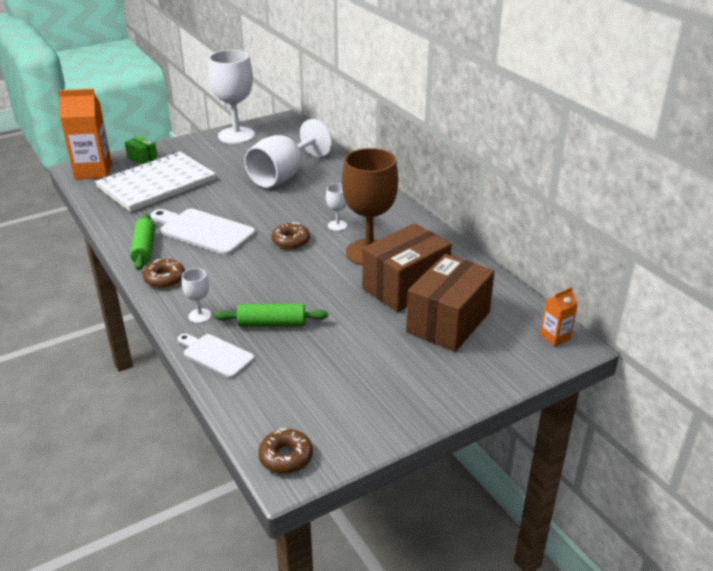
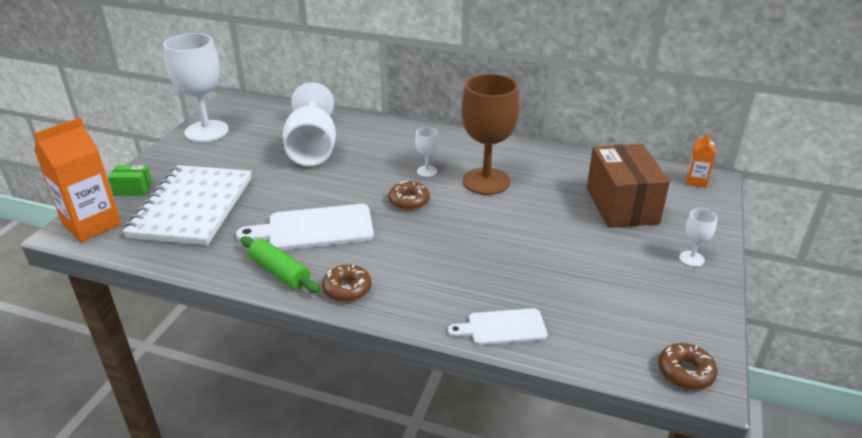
camera: 40 degrees left, 0 degrees up
(200, 316) = (434, 303): white goblet -> white goblet (691, 259)
(272, 324) = (504, 276): green rolling pin -> none
(405, 286) = (553, 194): brown box -> none

